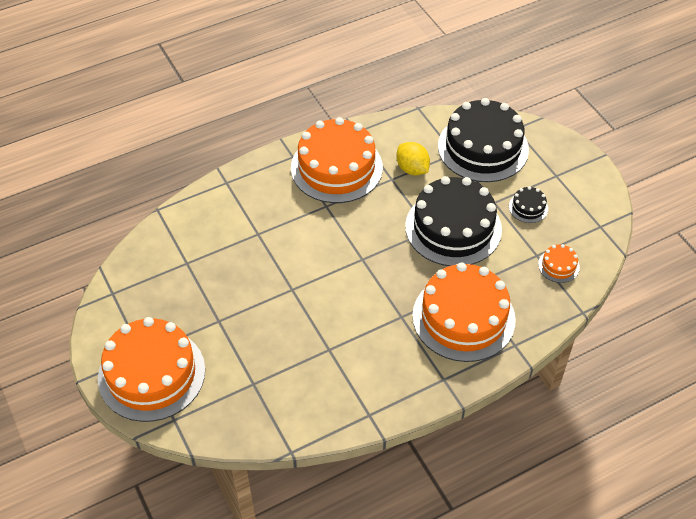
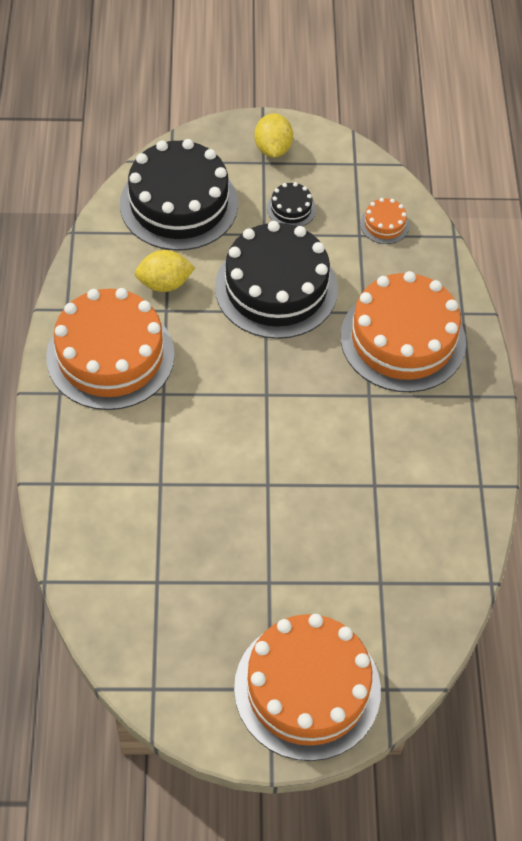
camera: 65 degrees left, 5 degrees up
(573, 175) = (273, 149): none -> yellow lemon

